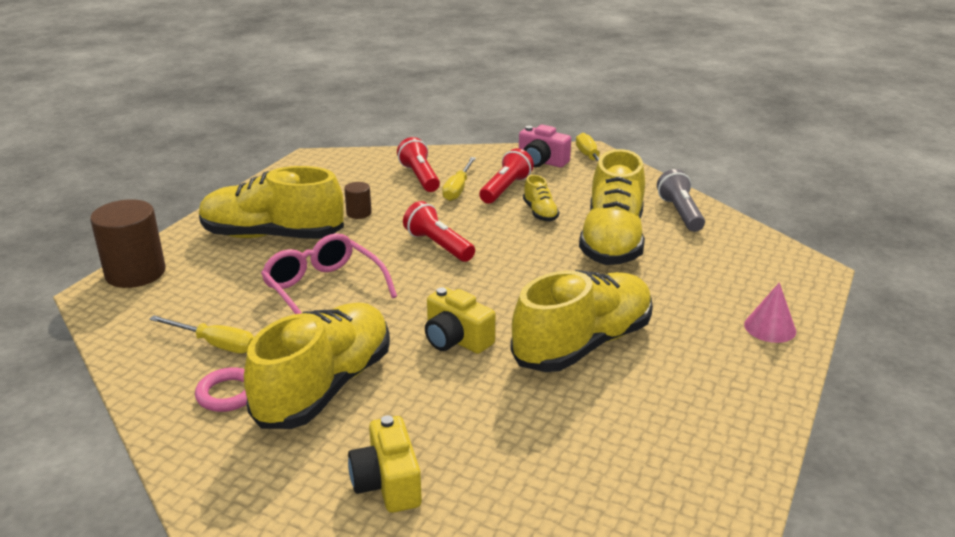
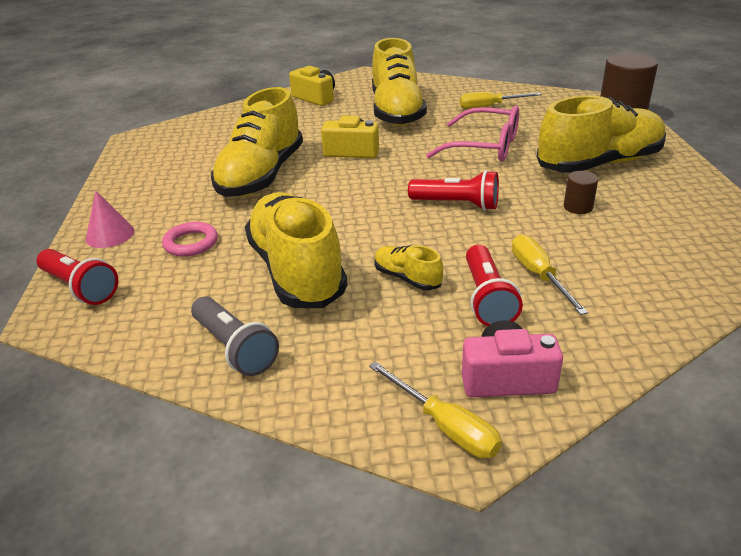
camera: 150 degrees right, 5 degrees up
(228, 394) = (441, 96): pink ring -> pink ring (191, 243)
(420, 177) = (607, 275): red flashlight -> red flashlight (80, 288)

